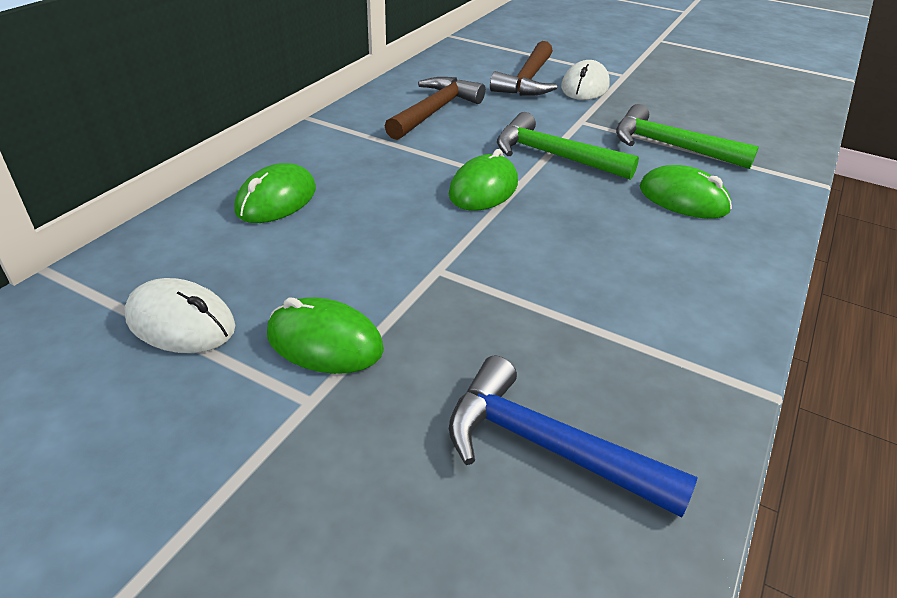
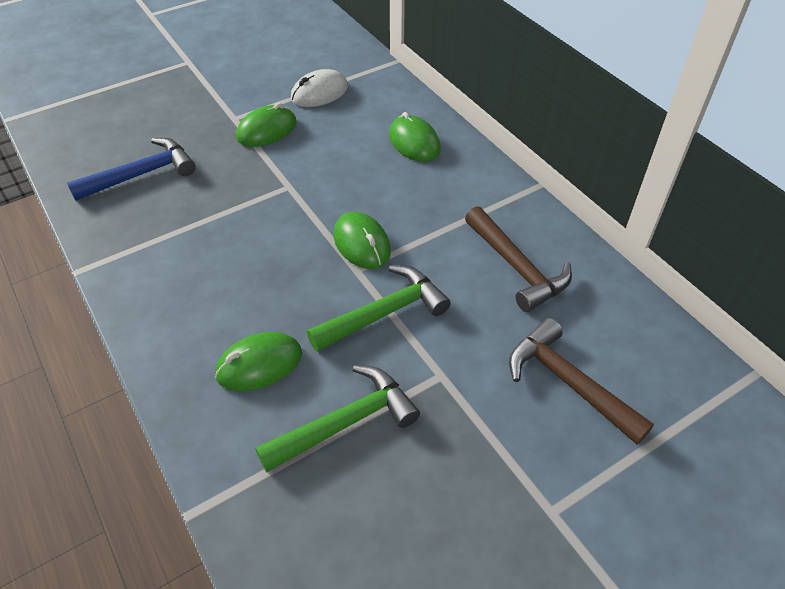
camera: 120 degrees right, 10 degrees up
(584, 87) = (528, 434): white mouse -> none

